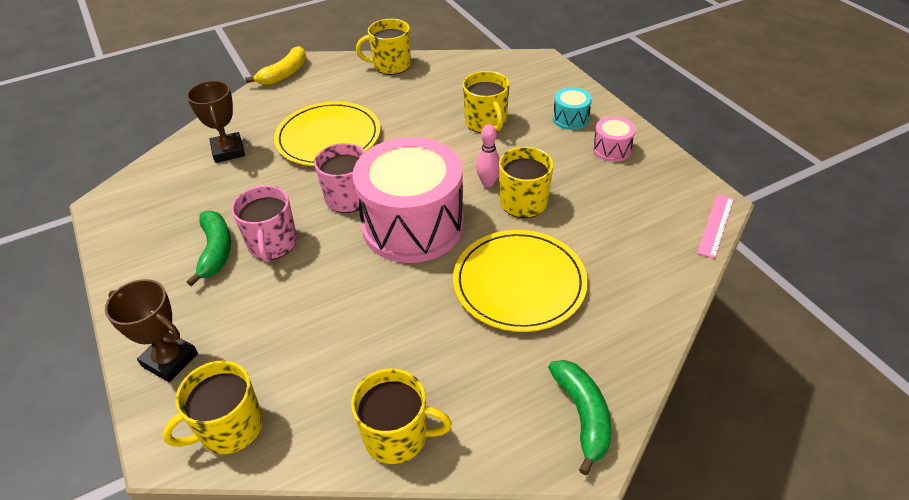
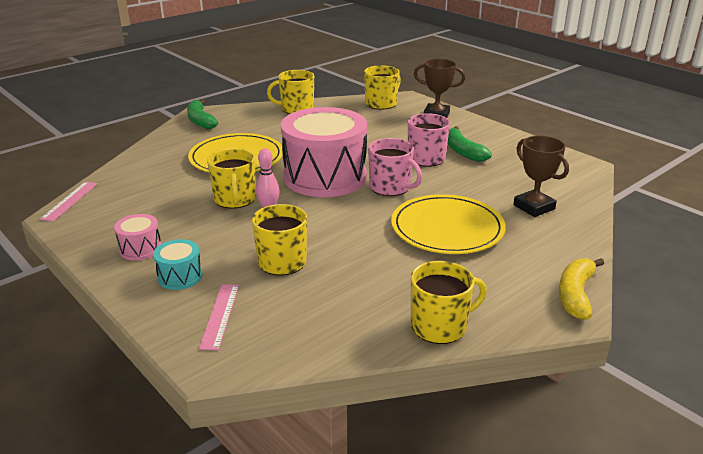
camera: 165 degrees right, 15 degrees down
(537, 87) = (220, 315): none -> pink ruler

